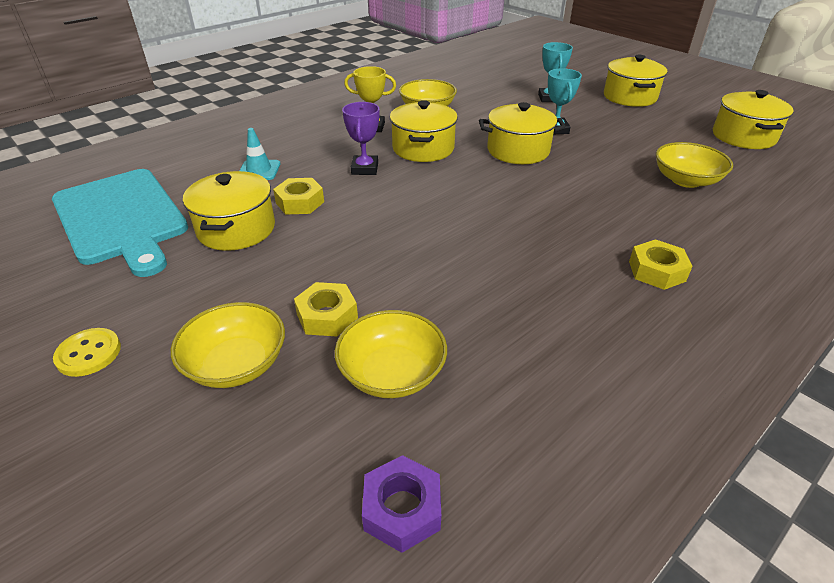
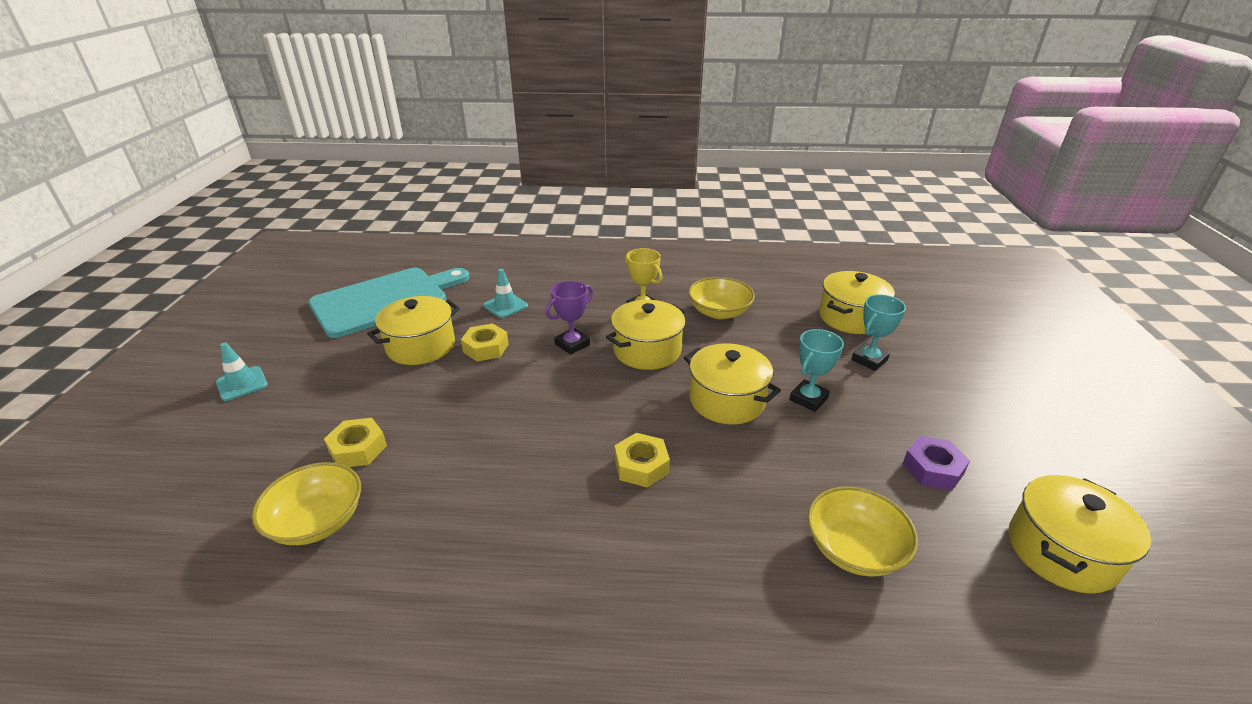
camera: 45 degrees right, 5 degrees down
(89, 353) = (242, 383): yellow button -> turquoise traffic cone
(121, 218) = (385, 300): turquoise cutting board -> turquoise cutting board turned 135 degrees counterclockwise
(236, 364) = (274, 444): yellow bowl -> none
(402, 509) = (176, 613): purple nut -> purple nut (932, 469)
(629, 97) = (982, 408): yellow pot -> yellow pot (850, 318)
(656, 271) = (626, 613): yellow nut -> yellow nut (641, 466)

